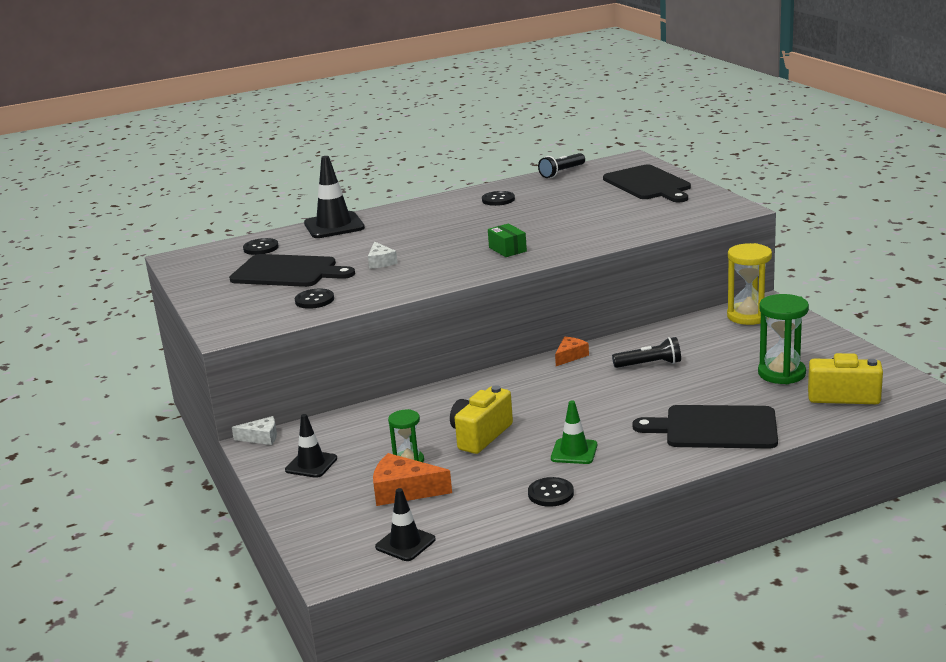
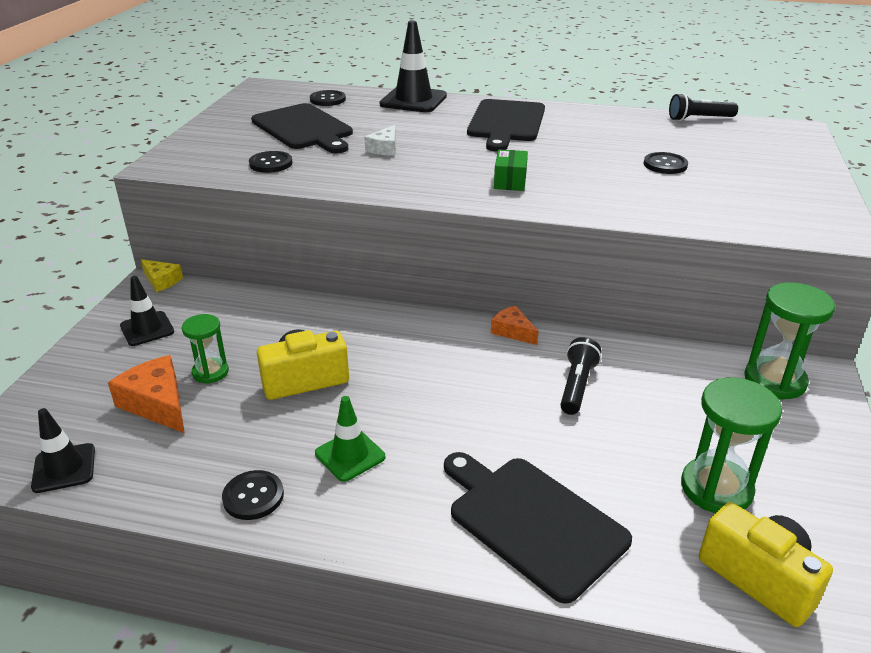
camera: 35 degrees right, 10 degrees up
(261, 437) = (161, 281): white cheese -> yellow cheese
(498, 200) = (590, 125): black button -> black button (665, 165)
(570, 356) = (512, 331): orange cheese -> orange cheese turned 120 degrees counterclockwise
(648, 184) = (774, 164): black cutting board -> black cutting board (506, 123)
(649, 364) = (577, 386): black flashlight -> black flashlight turned 105 degrees counterclockwise
(748, 316) = (774, 380): yellow hourglass -> green hourglass

